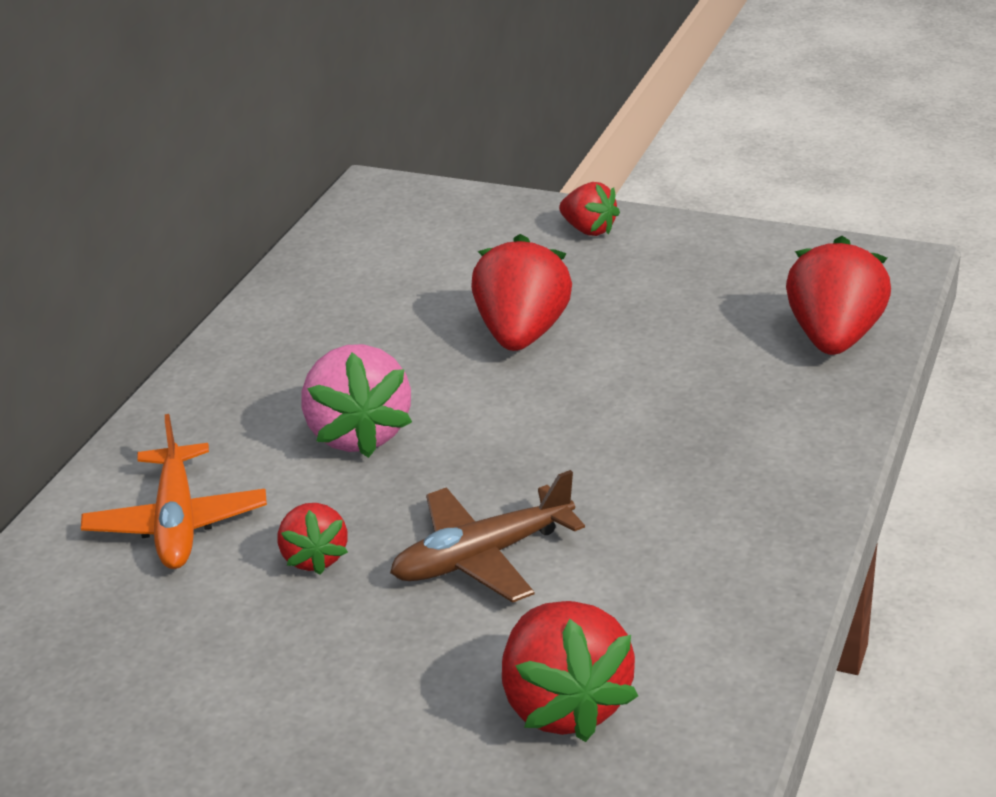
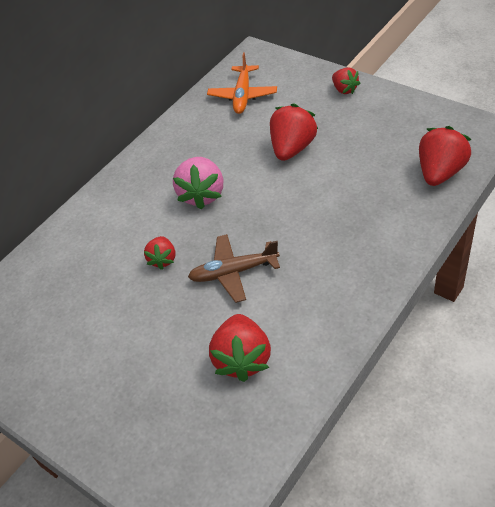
camera: 20 degrees right, 15 degrees up
(177, 522) = (112, 230): orange plane -> orange plane (242, 95)

